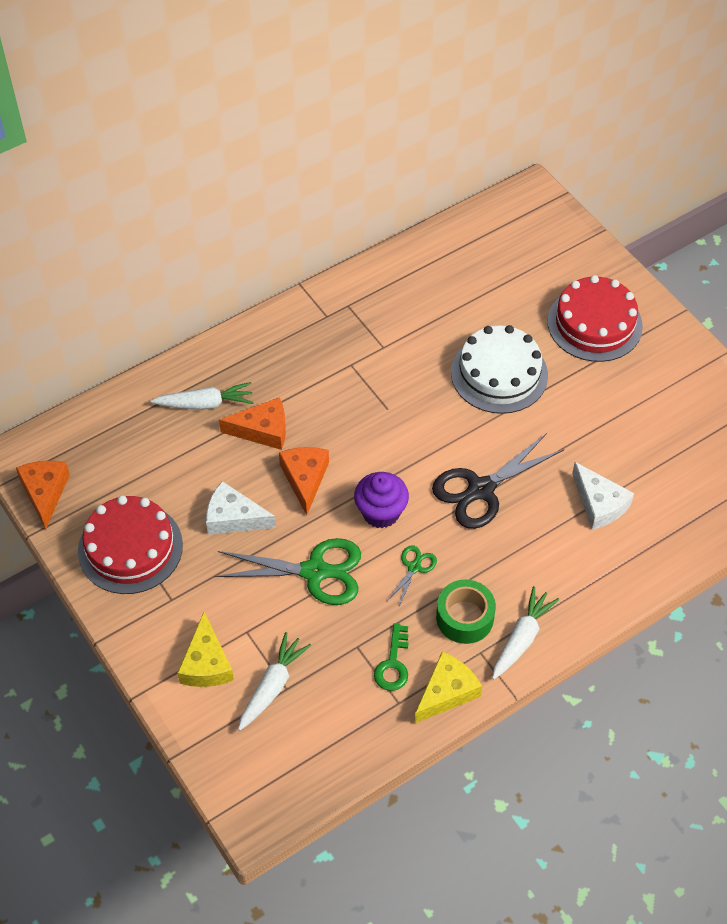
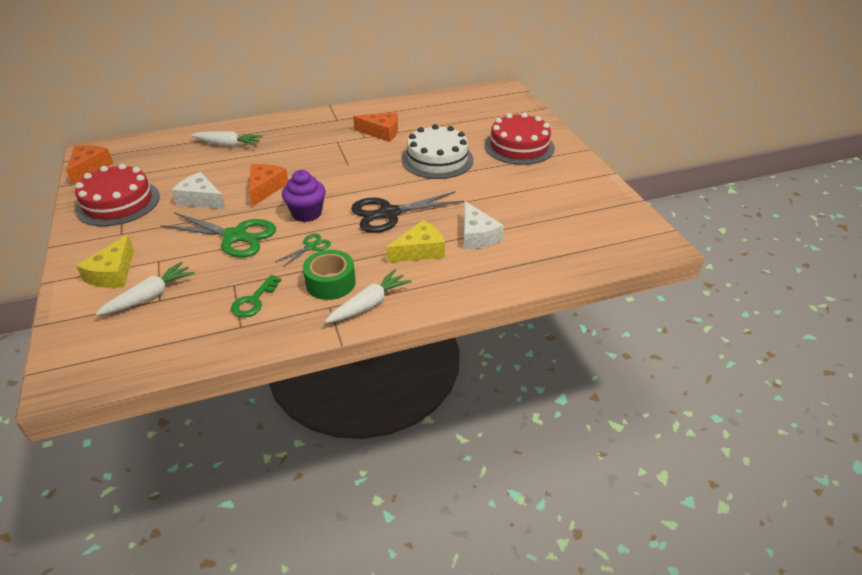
camera: 15 degrees right, 15 degrees down
(262, 430) = (255, 162): orange cheese -> orange cheese (381, 132)
(446, 692) = (284, 327): yellow cheese -> yellow cheese (419, 251)

